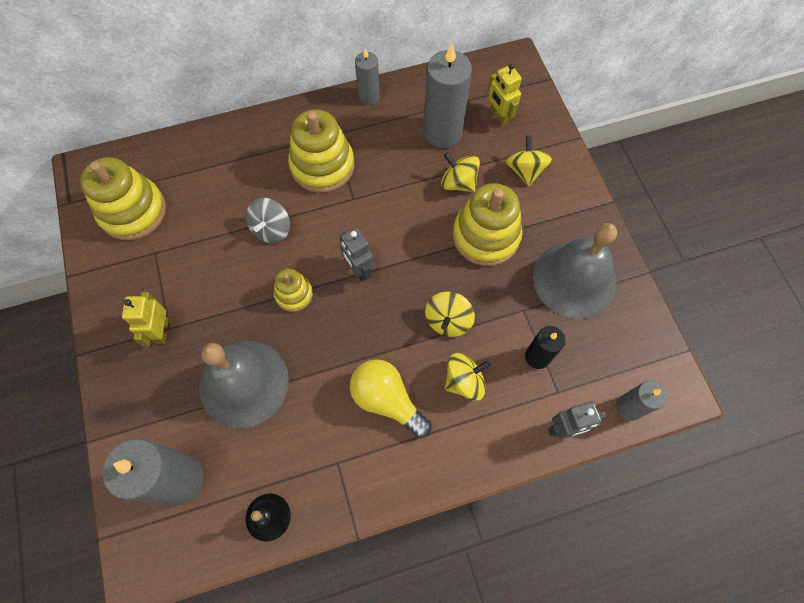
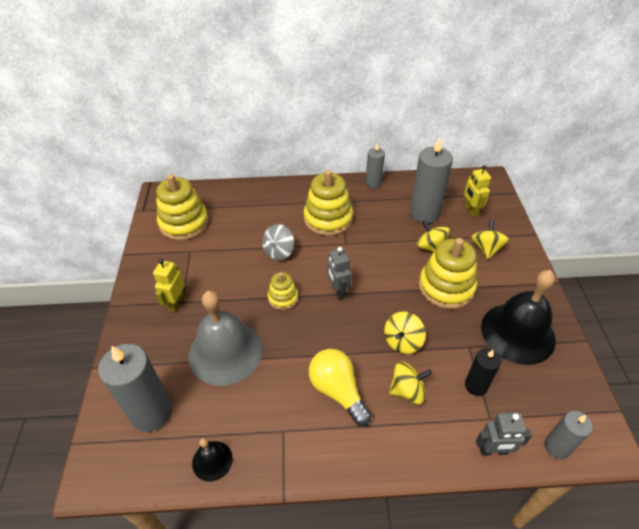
camera: 15 degrees right, 20 degrees down
(574, 279) = (518, 333): grey bell -> black bell

